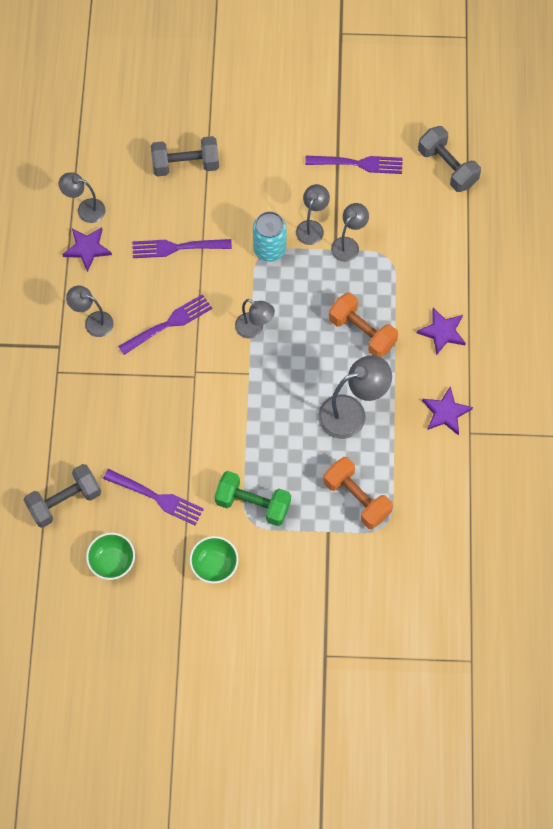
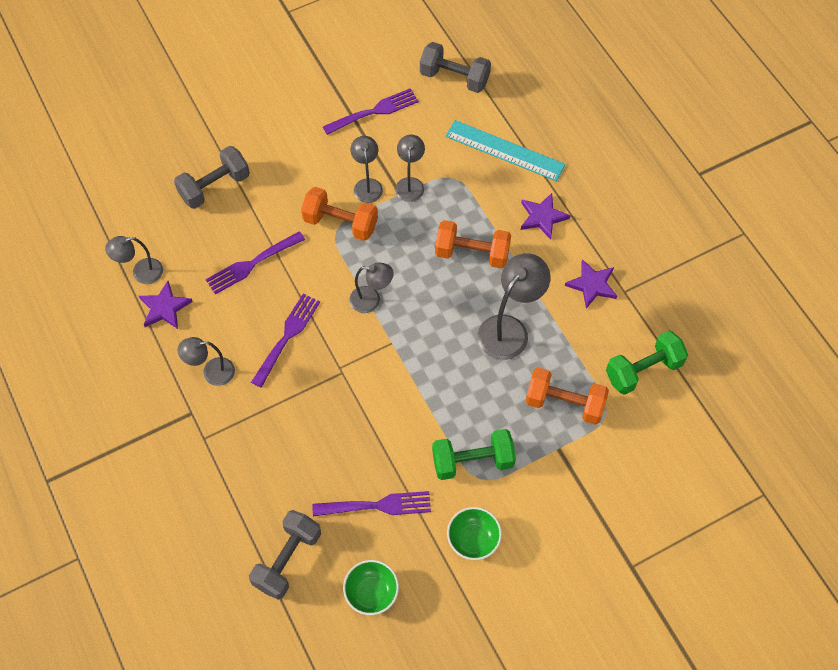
camera: 30 degrees left, 5 degrees down
(269, 249) = (340, 223): turquoise can -> orange dumbbell
(440, 507) = (643, 370): none -> green dumbbell
(448, 256) = (505, 150): none -> turquoise ruler

